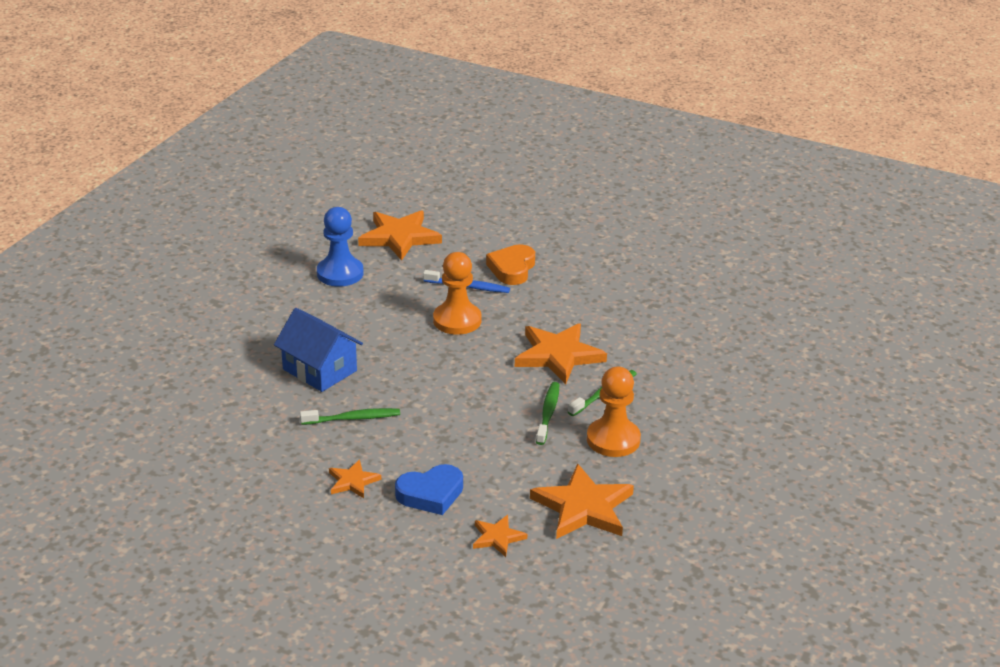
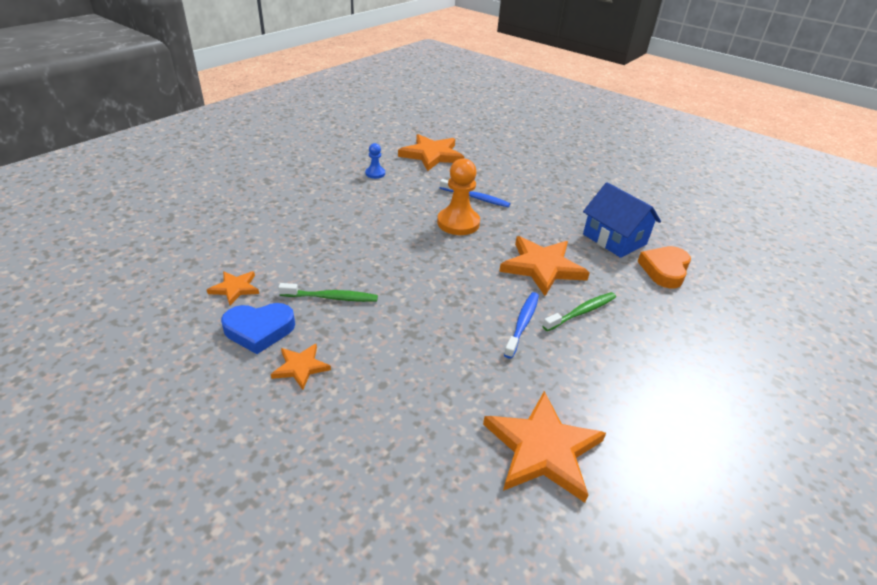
camera: 10 degrees right, 5 degrees up
(320, 370) = (322, 247): blue house -> blue house (614, 239)
(340, 273) = (375, 173): blue pawn -> blue pawn, size x0.52
(431, 494) = (376, 398): blue heart -> blue heart (259, 330)
(497, 537) = (433, 474): orange star -> orange star (235, 288)
(512, 269) = (515, 189): orange heart -> orange heart (664, 270)
(548, 413) = (522, 324): green toothbrush -> blue toothbrush
(613, 440) = (586, 365): orange pawn -> none

